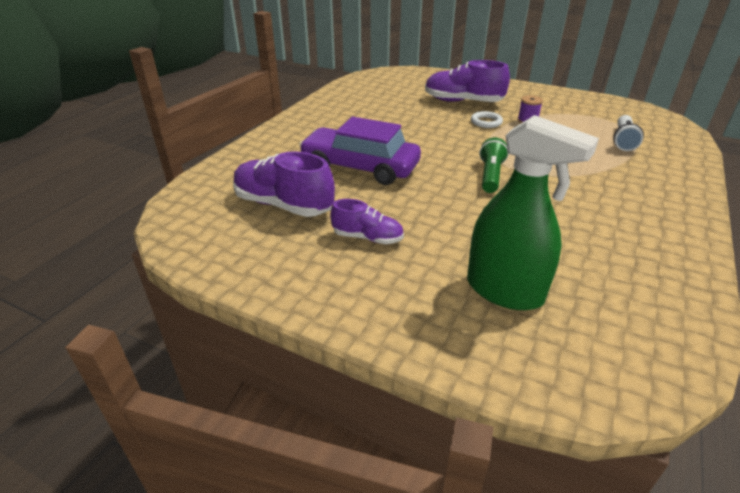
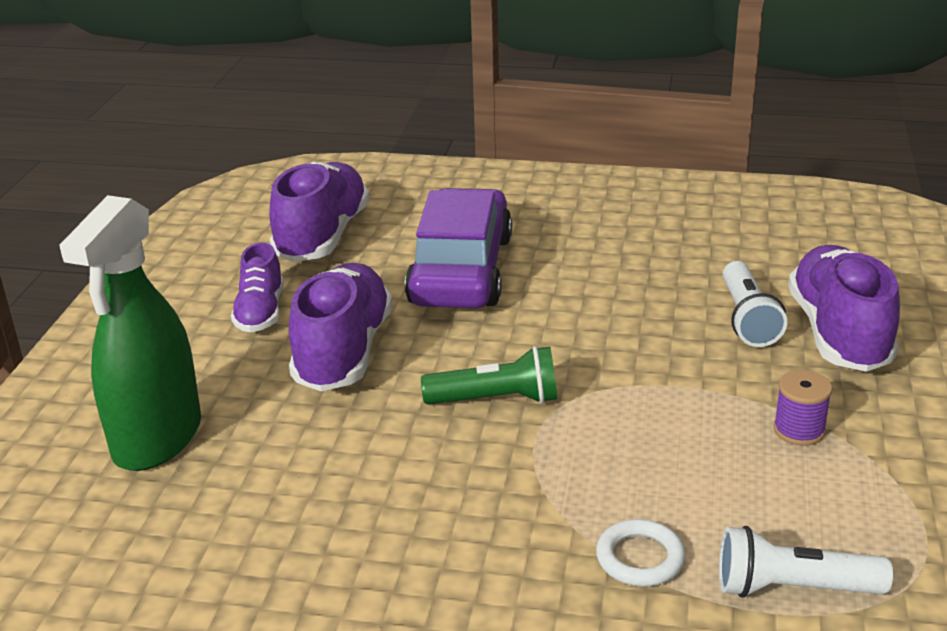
camera: 75 degrees right, 5 degrees down
(429, 212) = (343, 352): none -> purple shoe
(444, 114) = (747, 319): none -> white flashlight
(486, 122) = (745, 374): white ring -> white ring (640, 558)

